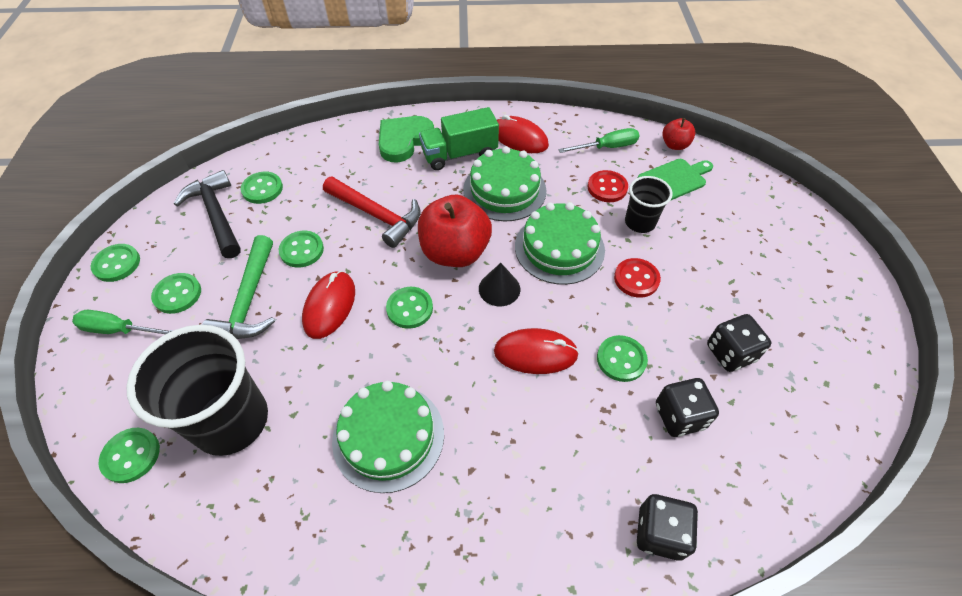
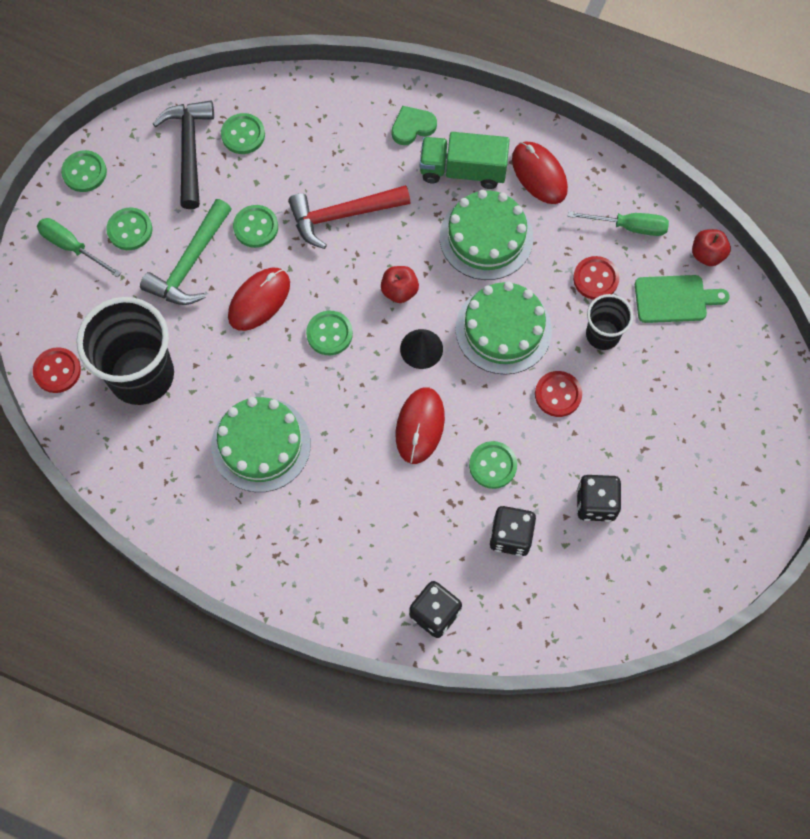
camera: 25 degrees right, 15 degrees up
(131, 456) = (57, 371): green button -> red button
(376, 215) = (343, 215): red hammer -> red hammer turned 105 degrees clockwise
(404, 140) = (412, 127): green heart -> green heart, size x0.63
(455, 252) = (399, 291): red apple -> red apple, size x0.50
(535, 353) = (420, 426): red mouse -> red mouse turned 75 degrees clockwise

